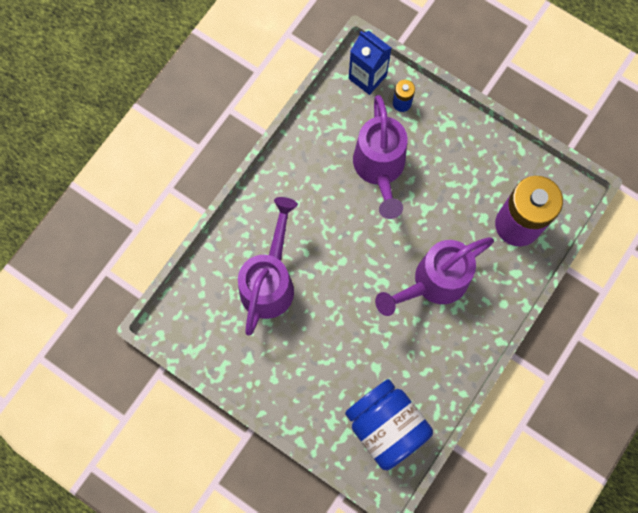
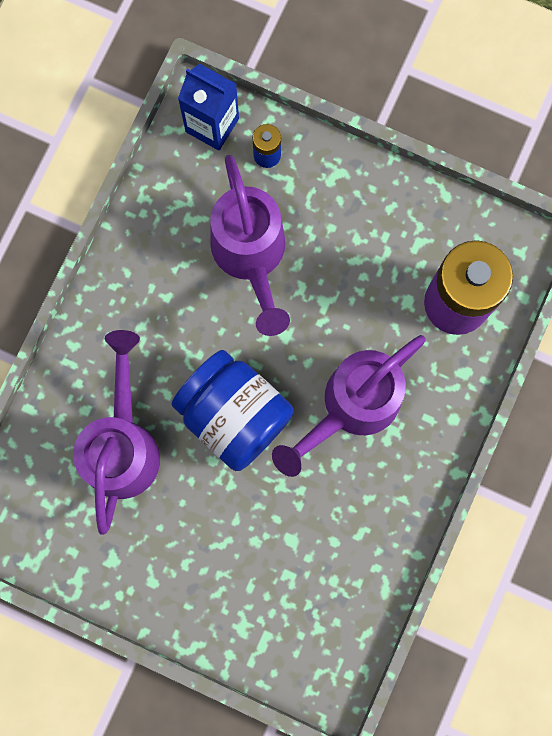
camera: 10 degrees left, 5 degrees up
(386, 426) = (318, 619): blue jar -> blue jar (234, 415)

